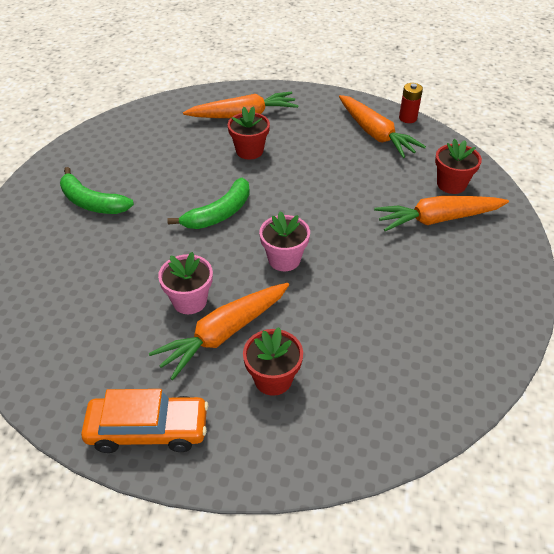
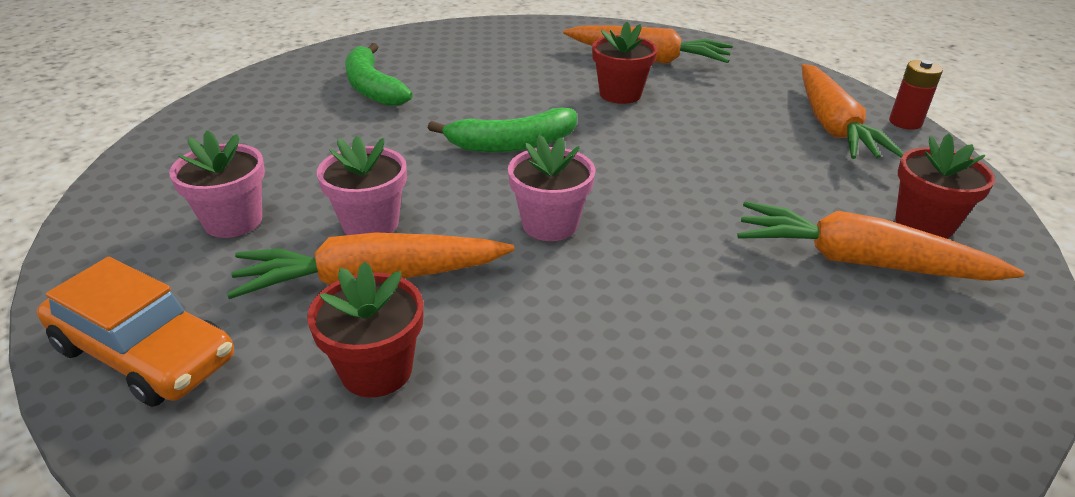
camera: 30 degrees right, 10 degrees down
(108, 334) = (233, 221): none -> pink flower pot

